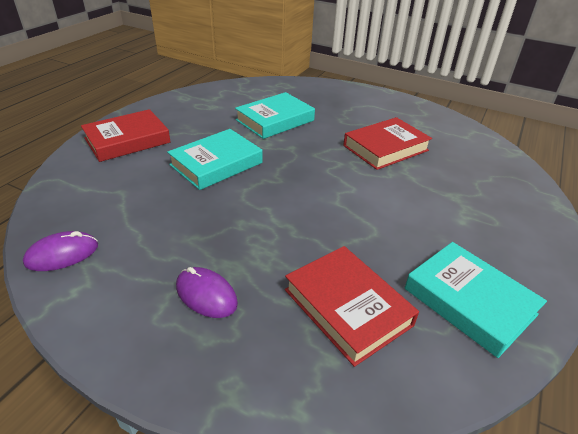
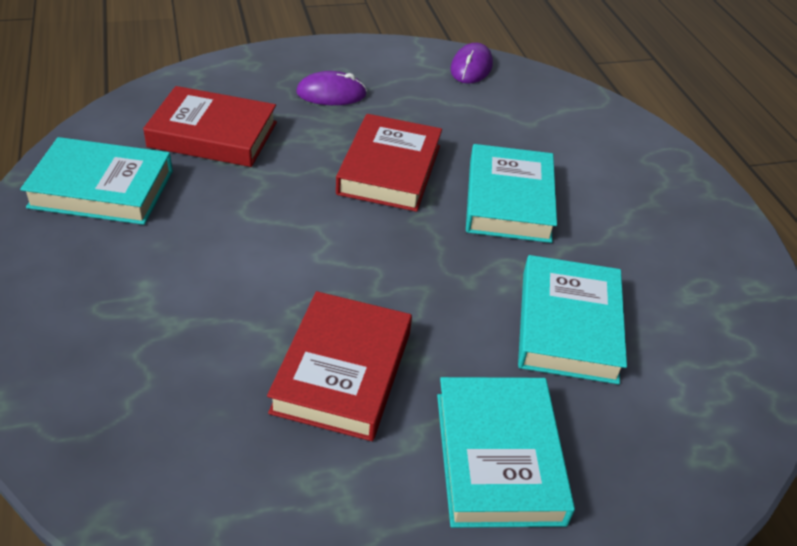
camera: 135 degrees right, 5 degrees up
(127, 140) = (646, 174): red book -> red book (389, 169)
(353, 110) = (498, 457): none -> turquoise book

